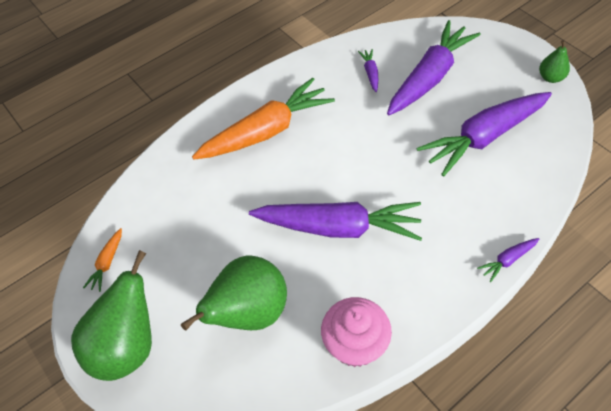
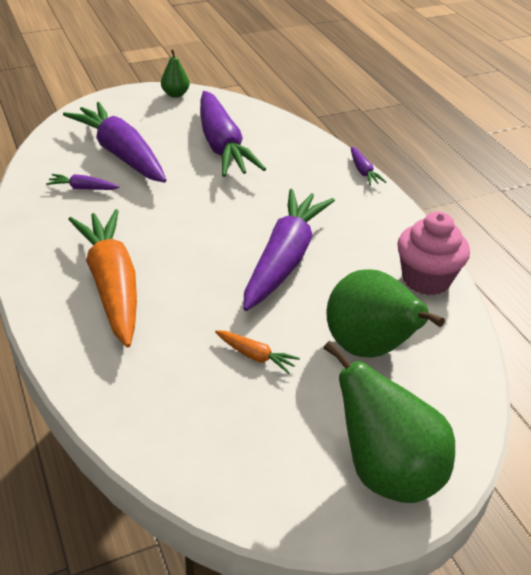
camera: 80 degrees left, 15 degrees down
(107, 263) = (247, 482): orange carrot -> orange carrot (255, 356)

